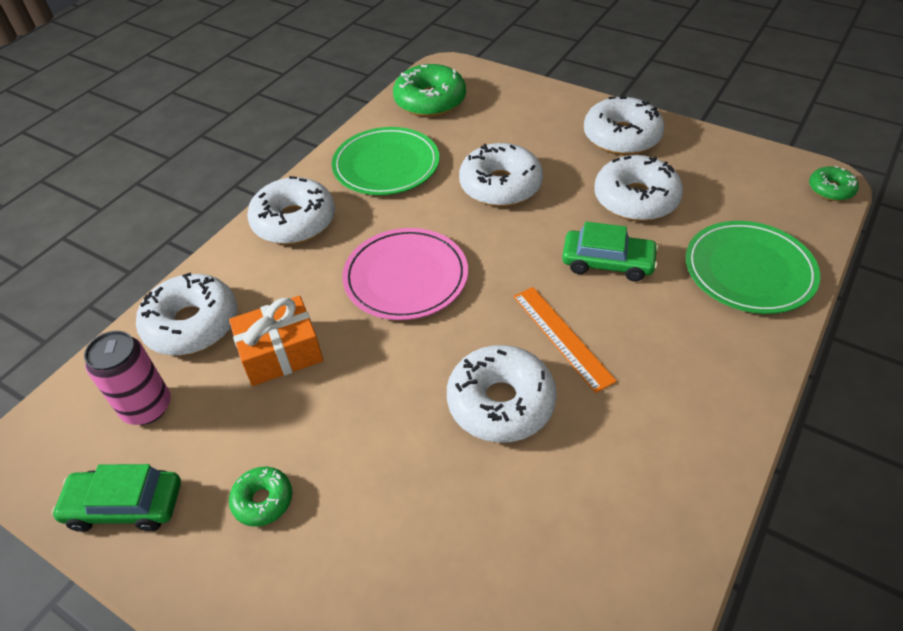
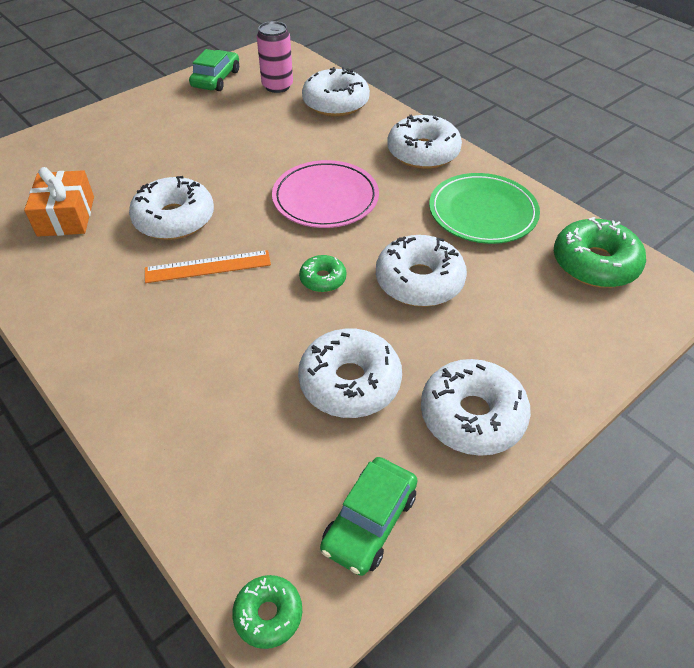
camera: 105 degrees right, 0 degrees up
(263, 500) = (182, 118): green donut -> green donut (323, 279)
(281, 352) = (287, 134): orange gift -> orange gift (66, 216)
(607, 262) = (271, 324): green car -> green car (369, 521)
(749, 270) = (193, 433): green plate -> none

